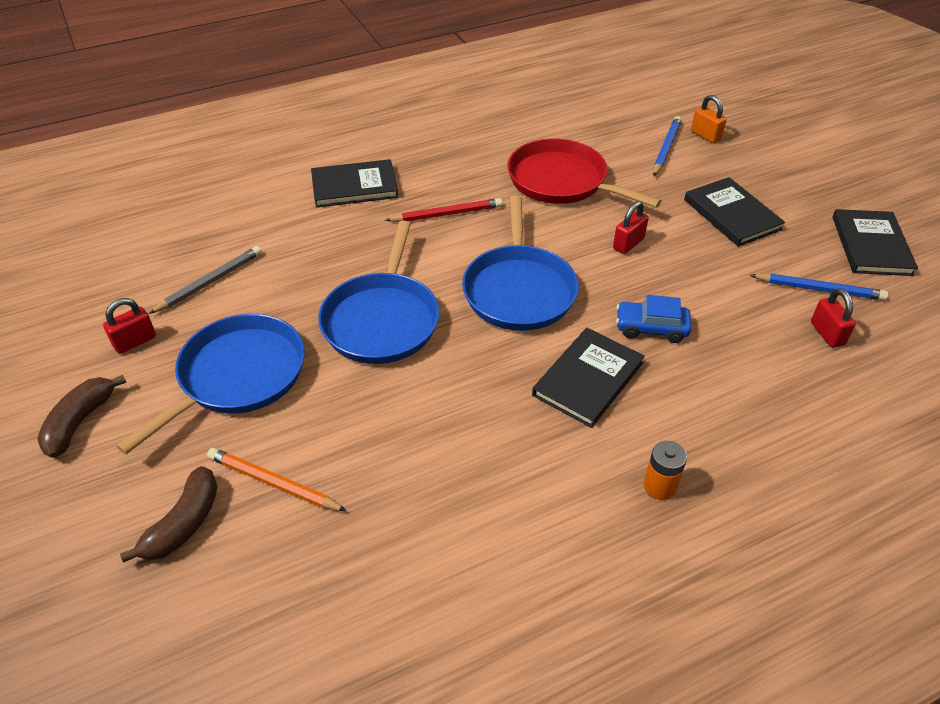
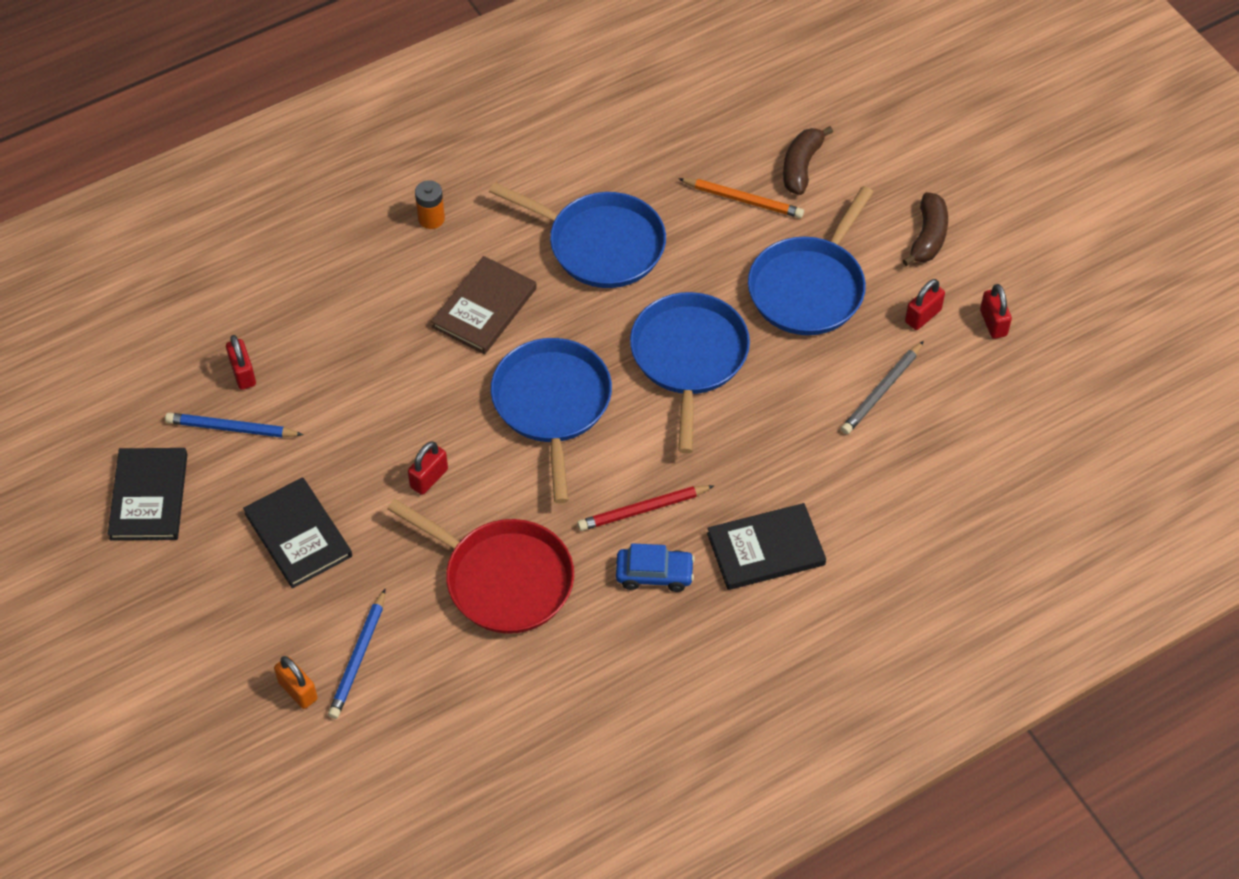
camera: 175 degrees right, 10 degrees up
(69, 331) = (993, 323): none -> red padlock
(455, 439) = (601, 244): none -> blue pan
(588, 379) = (484, 308): black book -> brown book
(651, 328) = (418, 367): blue car -> blue car (654, 574)

